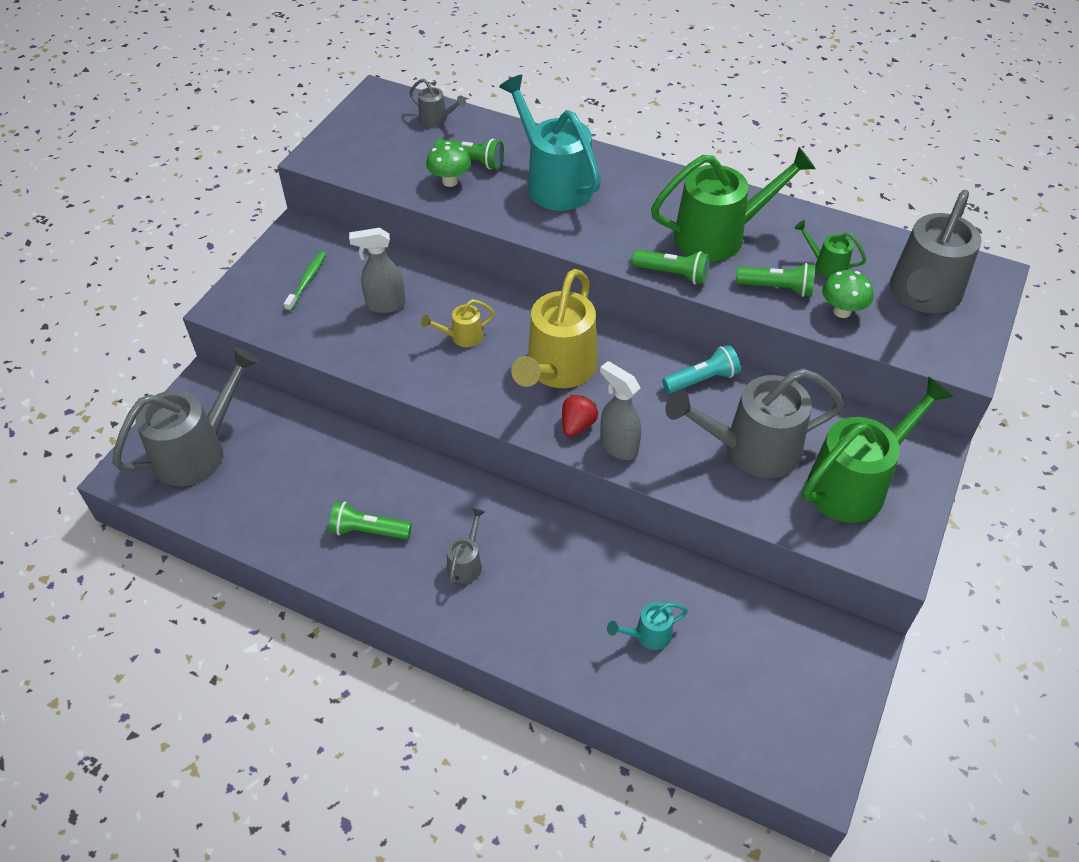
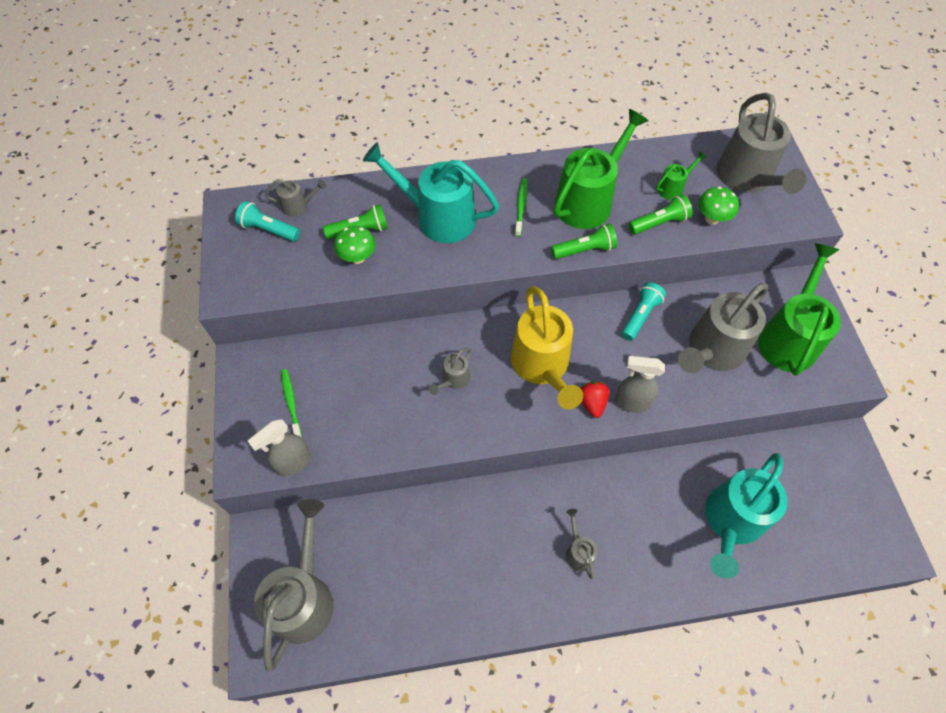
camera: 35 degrees left, 10 degrees up
(368, 530) = (490, 573): green flashlight -> none
(385, 305) = (372, 387): grey spray bottle -> grey spray bottle (293, 463)
(394, 126) = (268, 229): none -> turquoise flashlight
(462, 337) = (453, 380): yellow watering can -> grey watering can
(644, 210) = (521, 206): none -> green toothbrush
(648, 635) = (731, 522): turquoise watering can -> turquoise watering can, size x2.19
(826, 265) = (673, 187): green watering can -> green watering can turned 150 degrees clockwise

